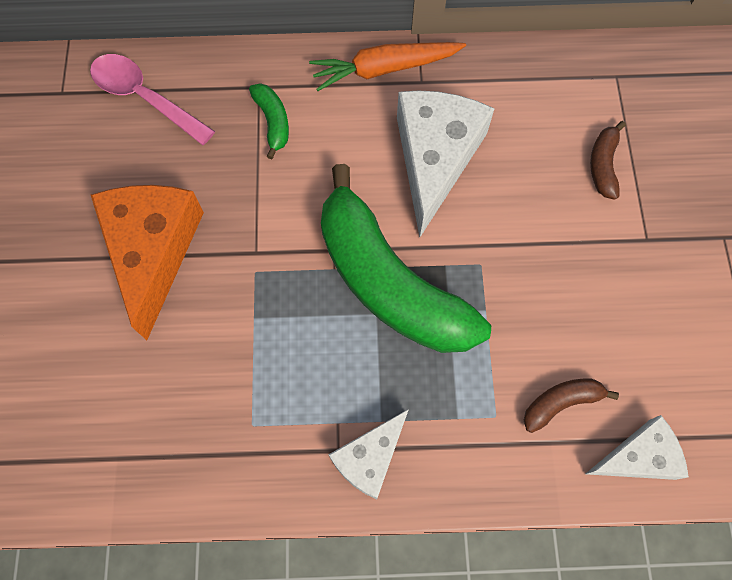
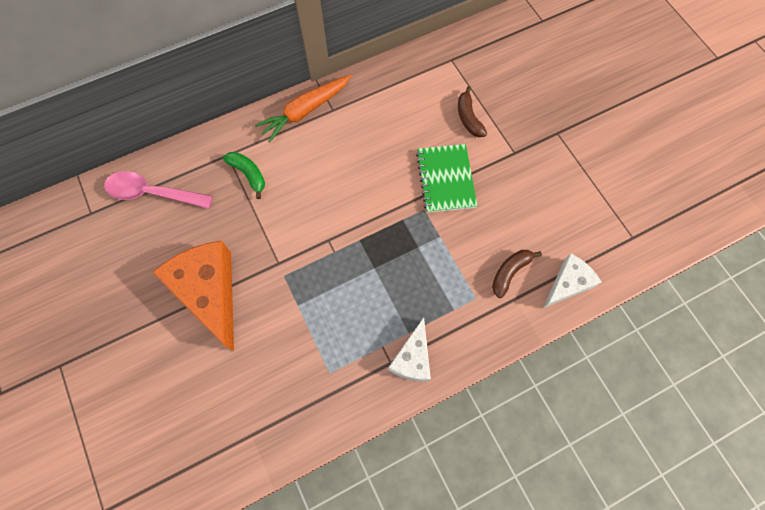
camera: 25 degrees left, 0 degrees up
(388, 282) = (372, 245): green banana -> none
(434, 159) = (364, 155): white cheese -> none
(530, 236) = (445, 179): none -> green notebook

